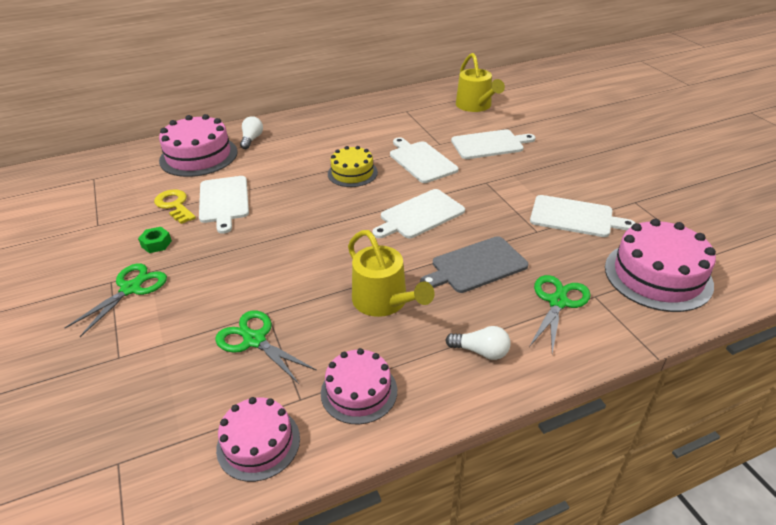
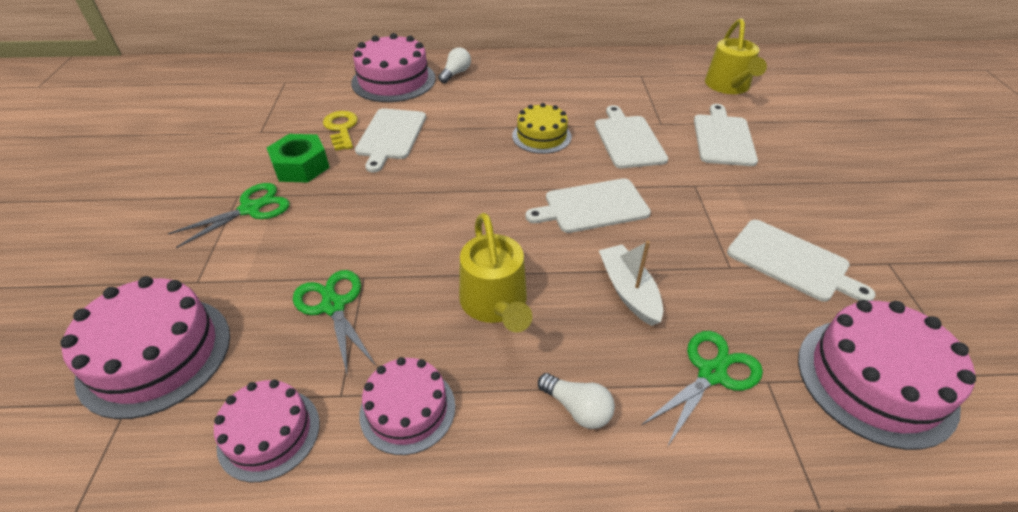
camera: 20 degrees right, 5 degrees up
(118, 422) = (155, 355): none -> pink cake
(156, 244) = (301, 166): green nut -> green nut, size x1.80
(476, 266) = (628, 291): grey cutting board -> white boat
(489, 144) = (723, 138): white cutting board -> white cutting board turned 90 degrees counterclockwise

